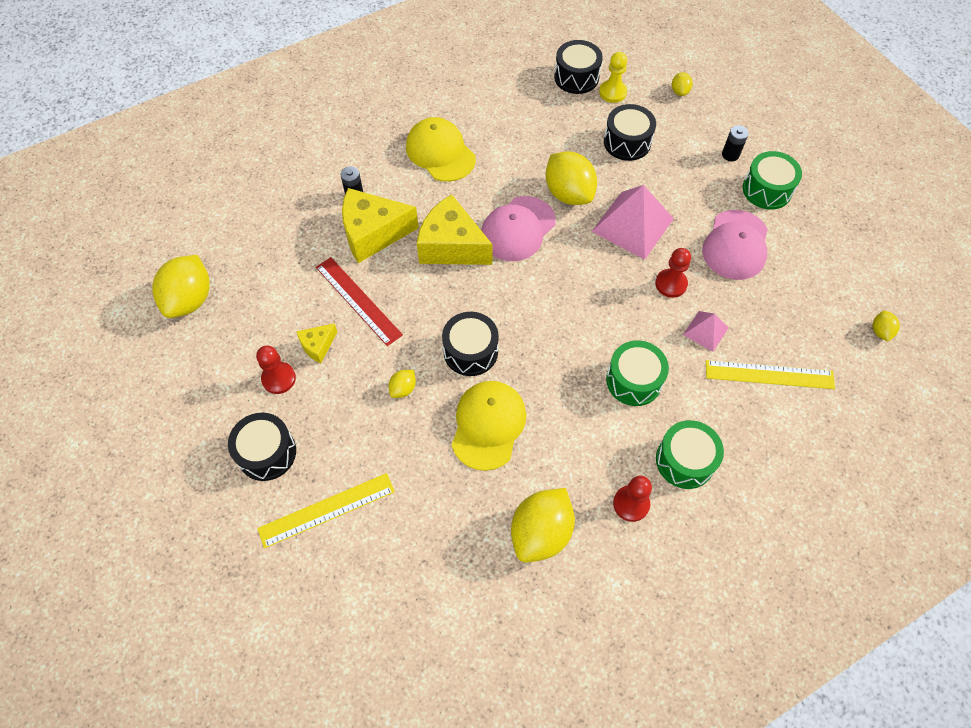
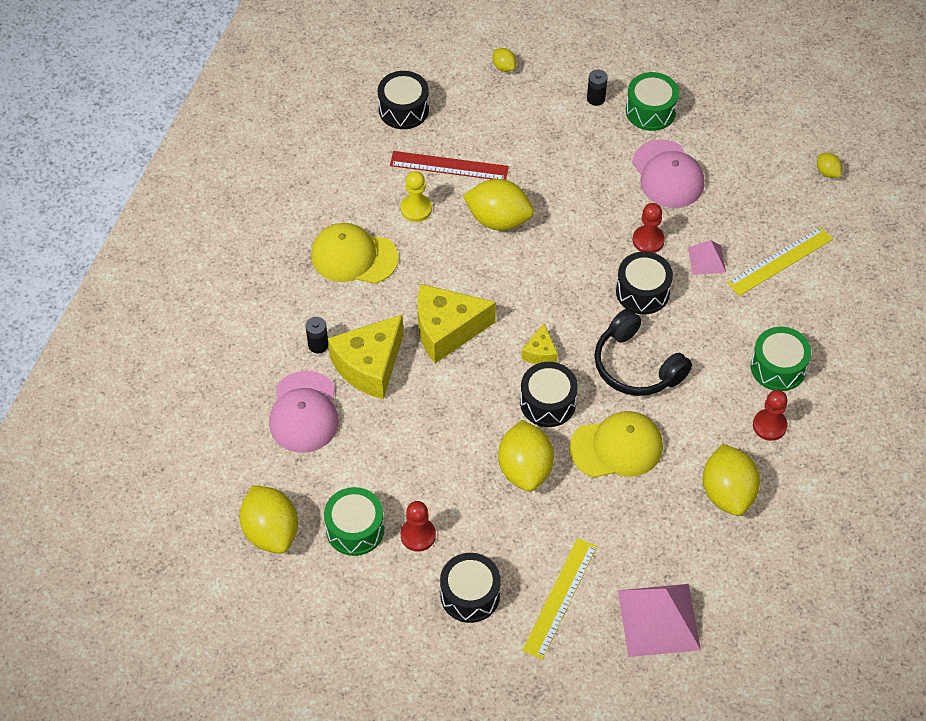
camera: 40 degrees left, 5 degrees down
(318, 346) = (422, 487): yellow cheese -> yellow cheese (540, 353)
(358, 300) = (416, 428): red ruler -> red ruler (449, 166)
(403, 389) = (525, 469): yellow lemon -> yellow lemon, size x2.16
(488, 425) = (616, 447): yellow cap -> yellow cap turned 105 degrees clockwise
(518, 229) = (486, 278): pink cap -> pink cap (304, 412)
(566, 373) = (636, 366): none -> black headphones
(612, 92) = (448, 104): yellow pawn -> yellow pawn (416, 209)
(627, 142) = (503, 142): black drum -> black drum (642, 292)
(632, 225) = (574, 211): pink pyramid -> pink pyramid (659, 620)
(634, 380) = (690, 335): green drum -> green drum (355, 529)

